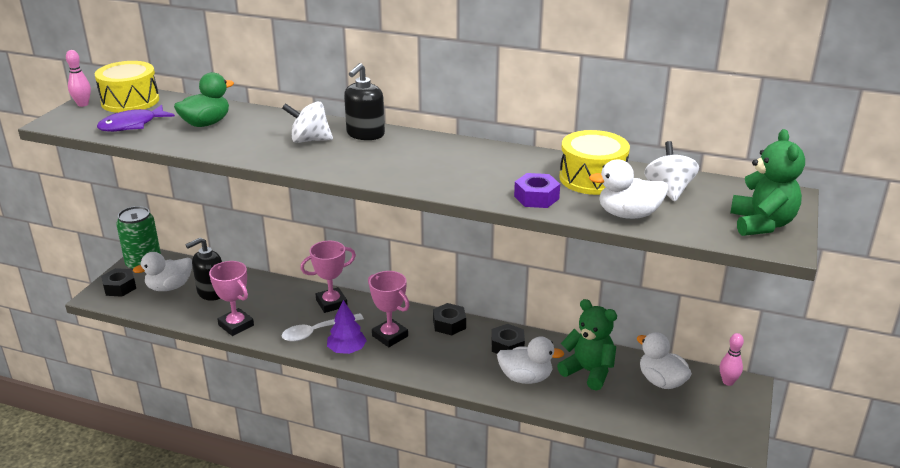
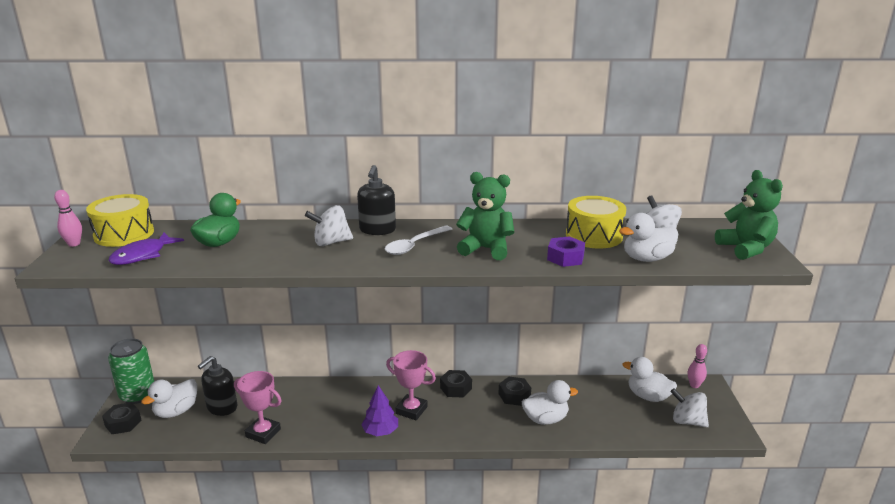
camera: 20 degrees left, 5 degrees down
(316, 332) = (343, 421): white spoon -> white spoon (414, 245)
(331, 303) = (342, 392): pink trophy -> none
(588, 372) = (590, 402): green teddy bear -> green teddy bear (486, 249)
(689, 418) = (687, 421): none -> white spinning top

